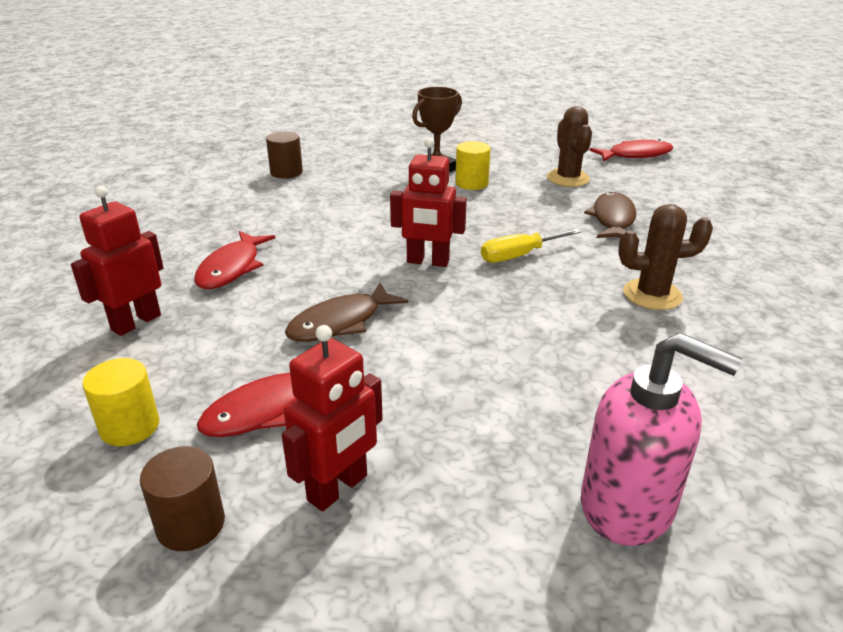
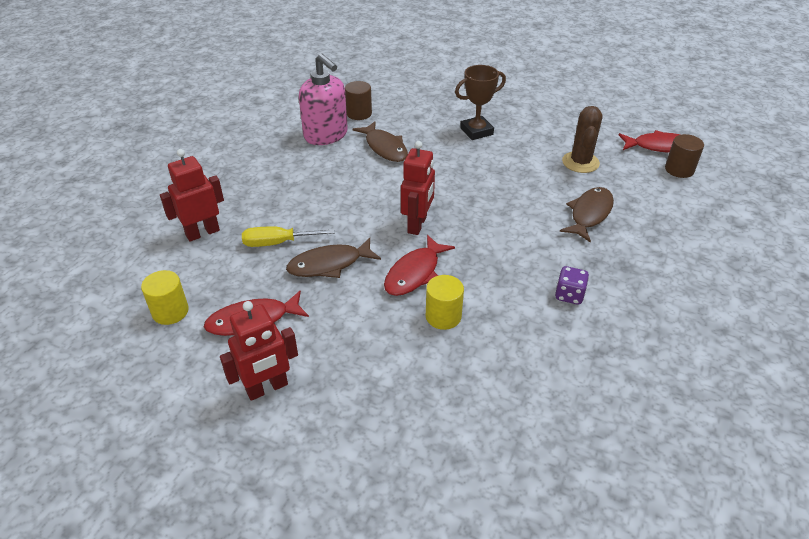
camera: 20 degrees right, 10 degrees up
(191, 524) = (178, 386): brown cylinder -> brown cylinder (679, 169)
(232, 268) = (280, 200): red fish -> red fish (415, 273)
(338, 198) = (384, 147): none -> brown fish
(427, 262) = (417, 224): red robot -> red robot turned 105 degrees counterclockwise
(471, 183) = (496, 152): yellow cylinder -> yellow cylinder (443, 316)
(519, 256) = (489, 234): yellow screwdriver -> yellow screwdriver (277, 243)
(628, 505) = (434, 453): pink soap dispenser -> pink soap dispenser (326, 135)
(652, 295) = (569, 295): brown cactus -> purple dice

